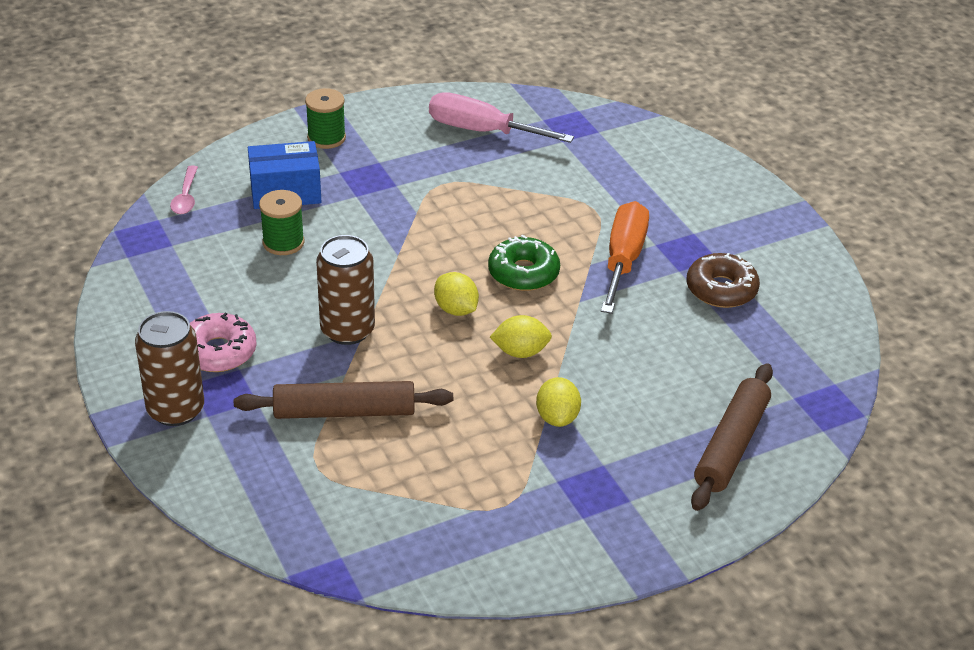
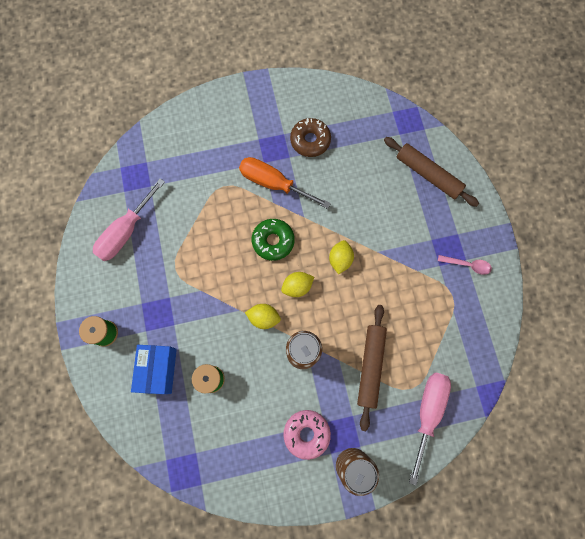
camera: 75 degrees left, 35 degrees up
(186, 197) = (146, 438): pink spoon -> pink spoon (467, 265)
(279, 493) = (427, 412): none -> pink screwdriver
(557, 417) = (394, 253): yellow lemon -> yellow lemon (264, 318)

